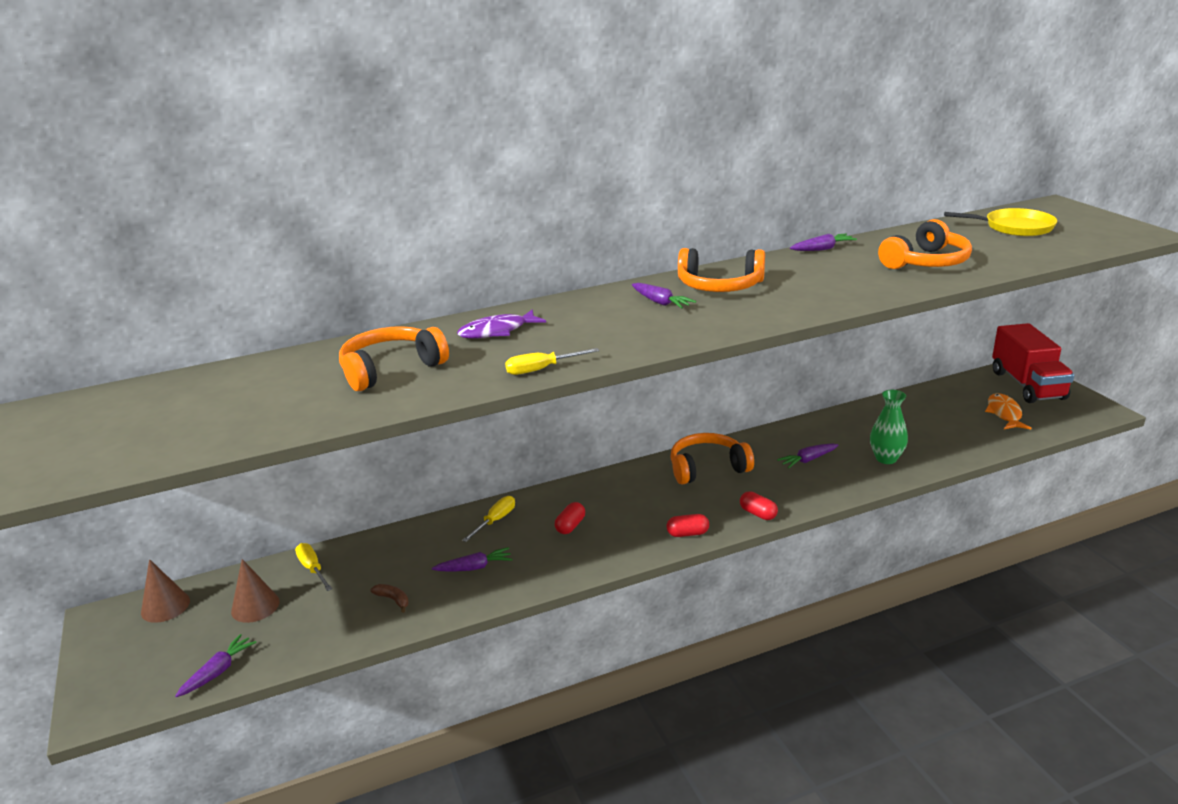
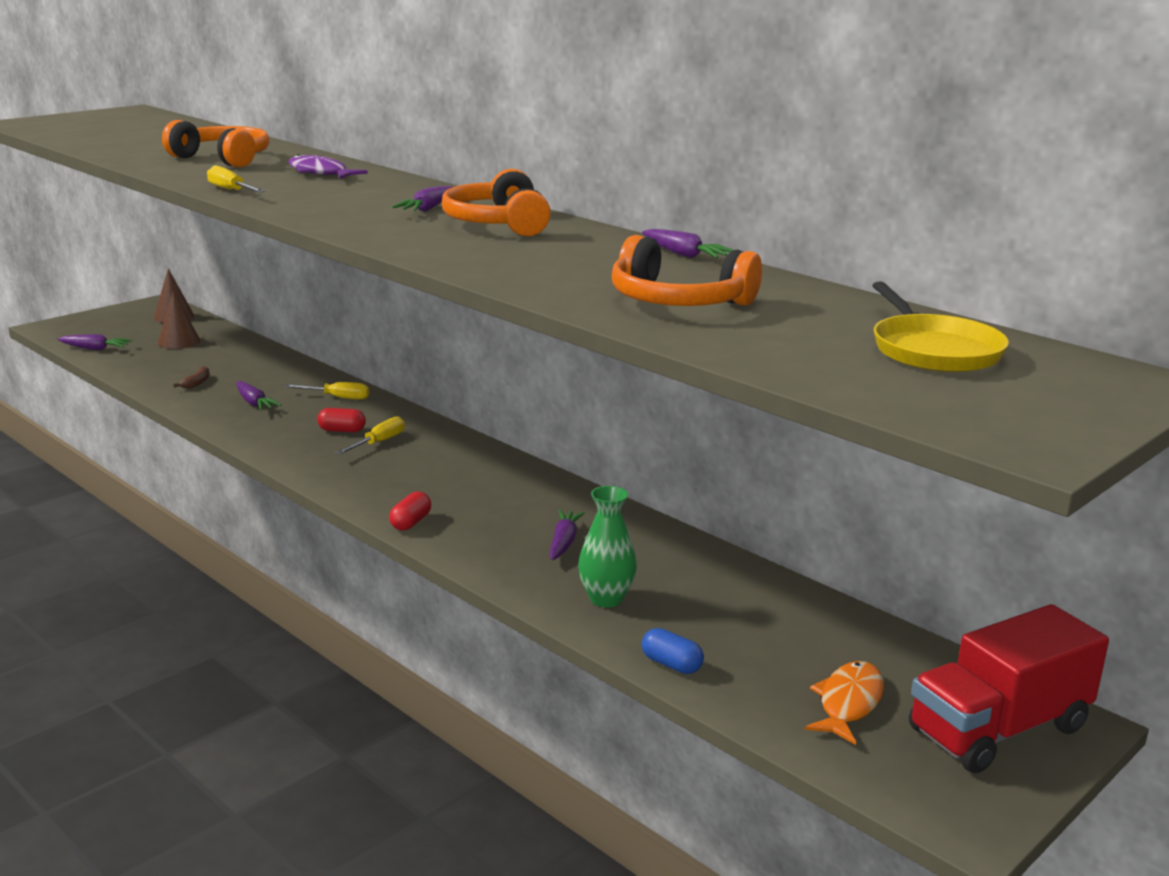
camera: 65 degrees right, 5 degrees down
(312, 569) = (235, 348): yellow screwdriver -> yellow screwdriver (379, 442)
(687, 533) = (350, 488): red capsule -> none
(707, 468) = (502, 482): orange headphones -> none
(808, 460) = (564, 542): purple carrot -> purple carrot turned 60 degrees clockwise
(964, 452) = (671, 664): none -> blue capsule
(1004, 414) = (848, 703): orange fish -> orange fish turned 45 degrees counterclockwise

